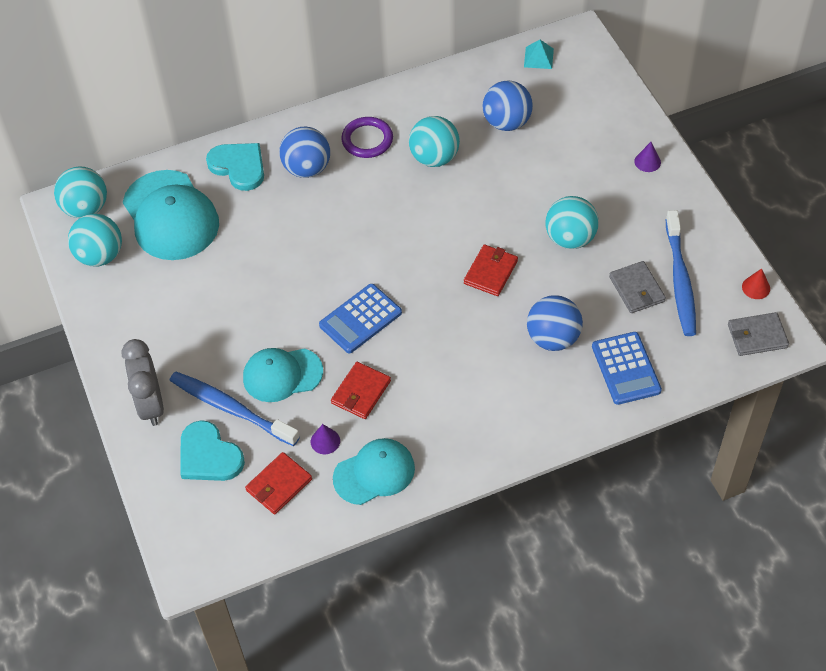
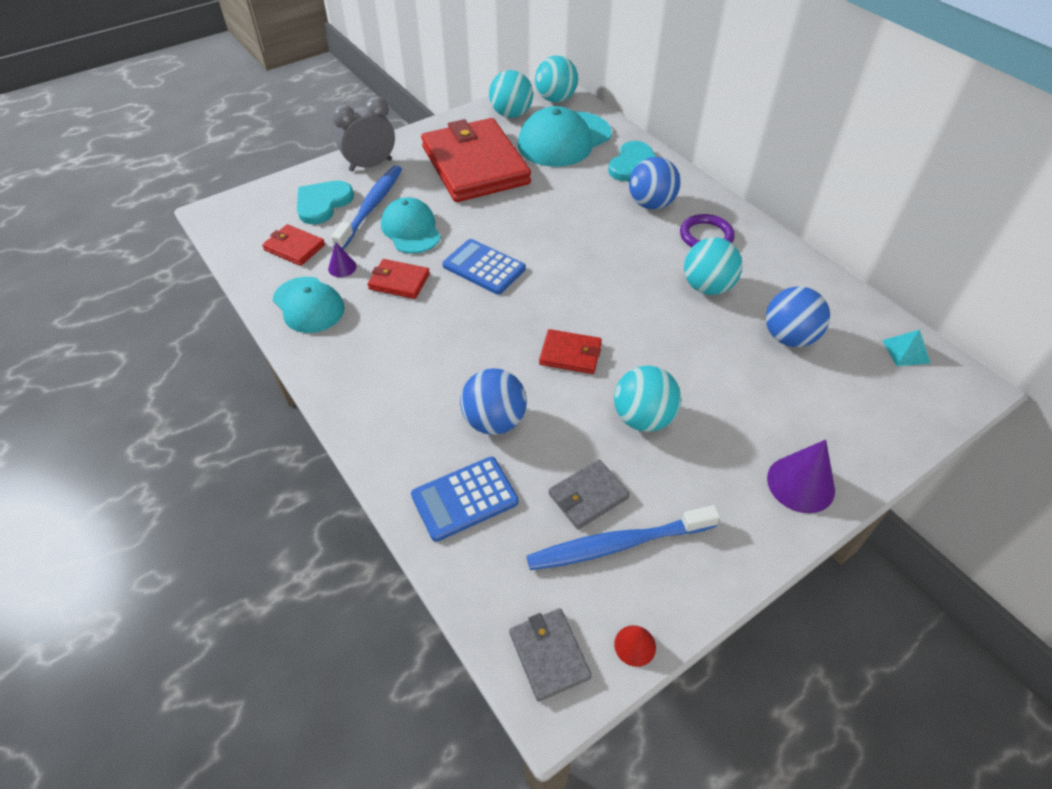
camera: 75 degrees right, 5 degrees down
(188, 304) = (475, 165): none -> red wallet
(647, 162) = (800, 484): purple cone -> purple cone, size x1.85

